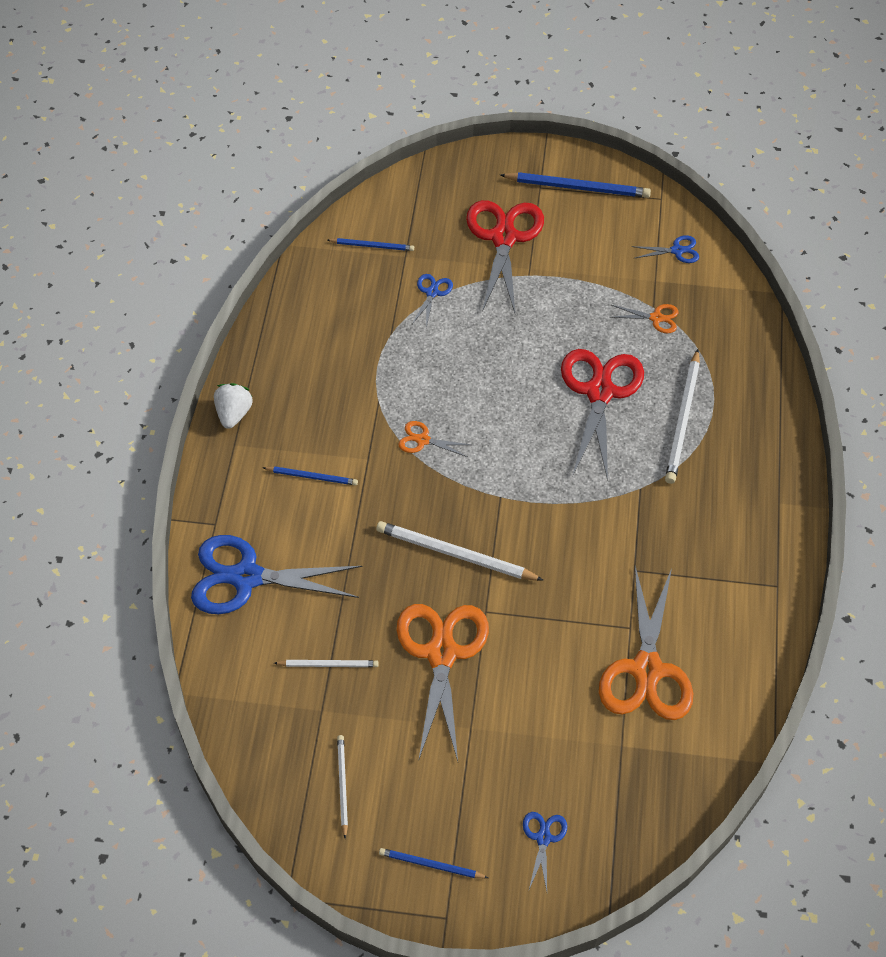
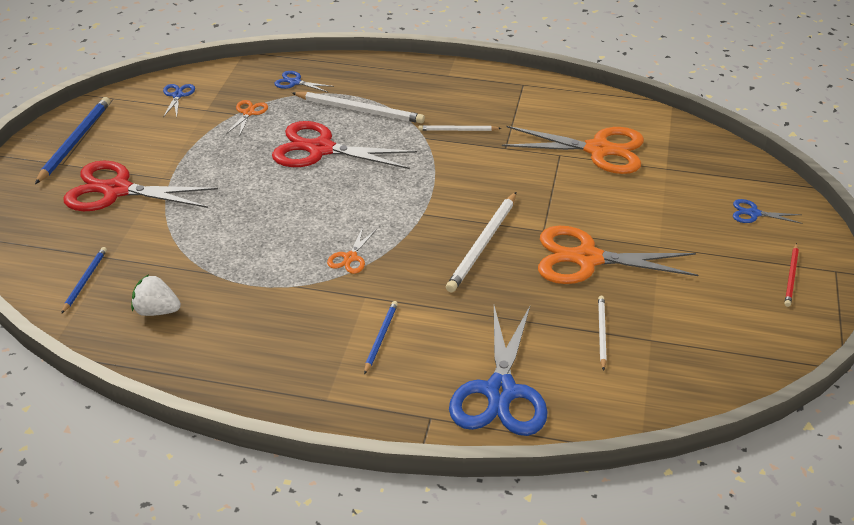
camera: 85 degrees left, 15 degrees down
(234, 414) = (284, 399): white strawberry -> white strawberry (157, 311)
(342, 785) = (726, 328): white pencil -> white pencil (457, 130)
(431, 865) = (791, 277): blue pencil -> red pencil
(432, 292) = (167, 241): blue scissors -> blue scissors (294, 82)

